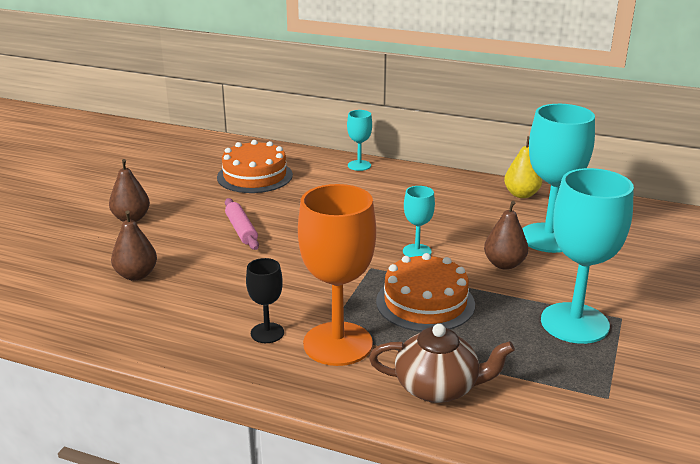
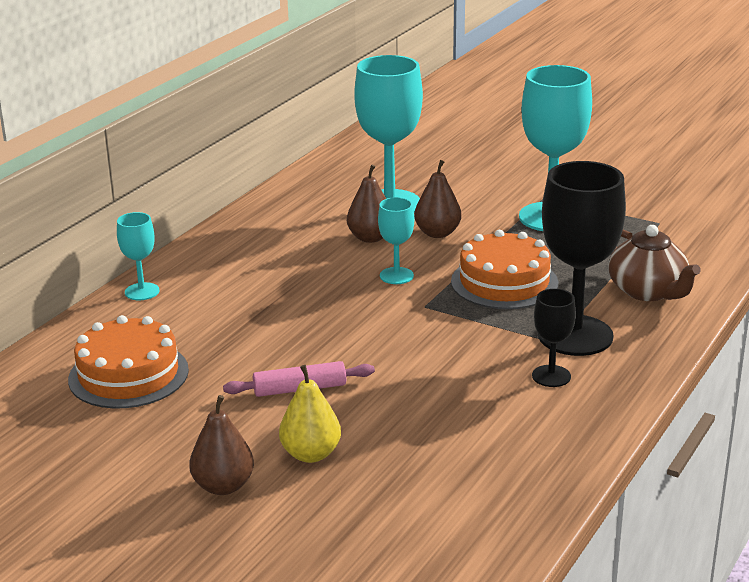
camera: 80 degrees left, 0 degrees up
(136, 275) = (400, 473): brown pear -> brown pear (370, 238)
(338, 344) = (575, 335): orange goblet -> black goblet
(438, 387) = (648, 291): brown teapot -> brown teapot turned 135 degrees clockwise
(521, 194) = (283, 202): yellow pear -> yellow pear (311, 454)

